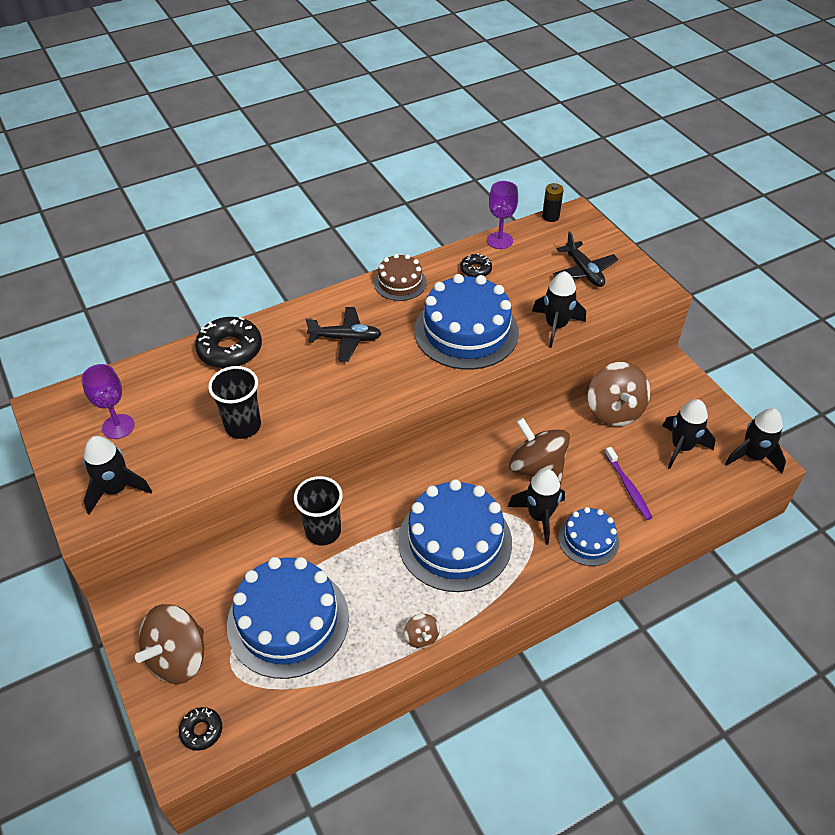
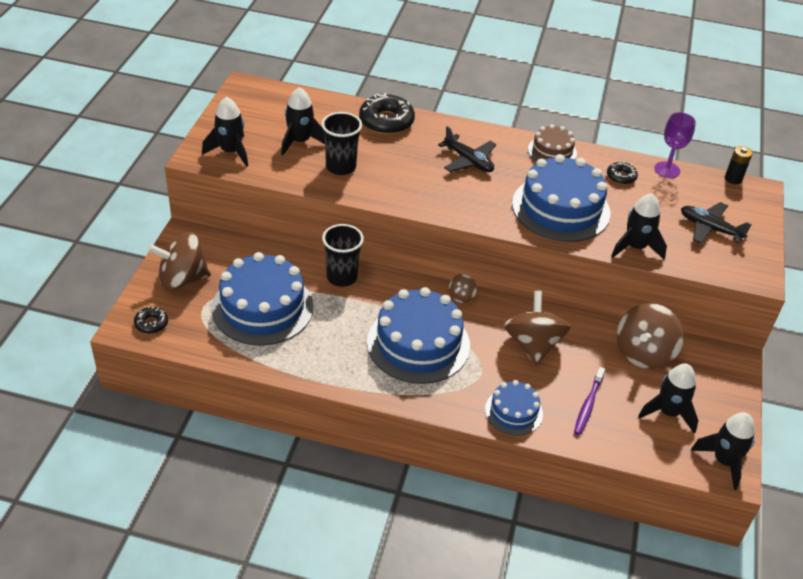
camera: 40 degrees right, 5 degrees down
(118, 426) = (271, 121): purple goblet -> none
(421, 637) = (329, 377): brown spinning top -> brown spinning top (461, 296)
(539, 516) = (496, 372): black rocket -> black rocket (300, 141)
(584, 271) = (710, 228): black plane -> black plane turned 105 degrees clockwise

